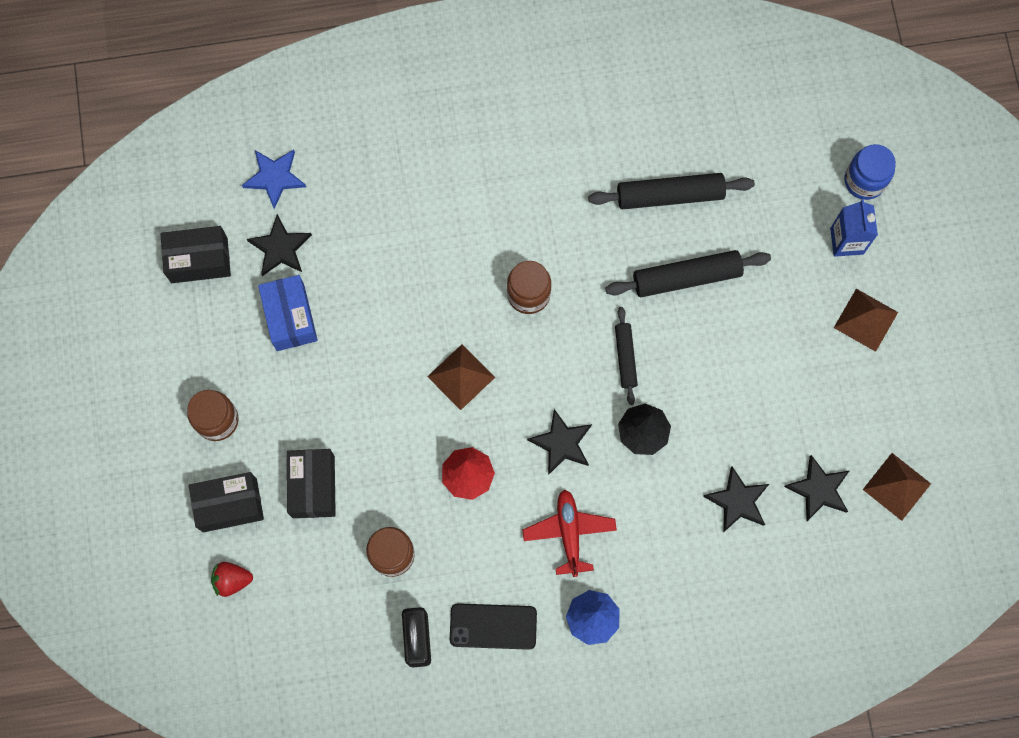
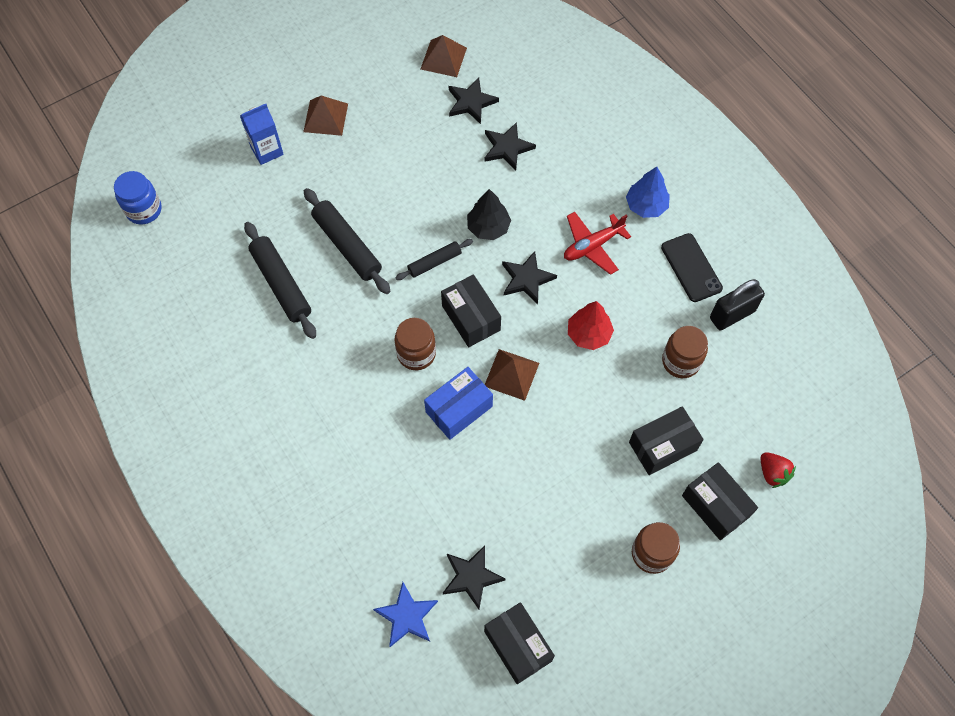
camera: 115 degrees left, 10 degrees down
(290, 318) = (531, 536): blue box -> blue box (459, 409)
(543, 365) = (471, 318): none -> black box
(864, 181) = (210, 156): blue jar -> blue jar (144, 210)

